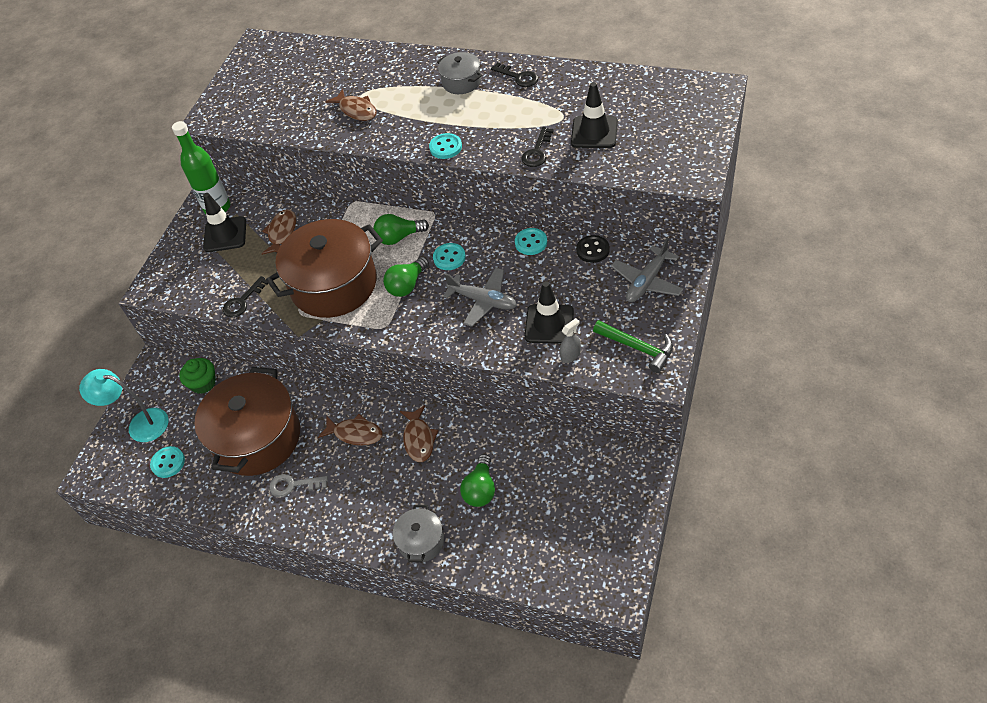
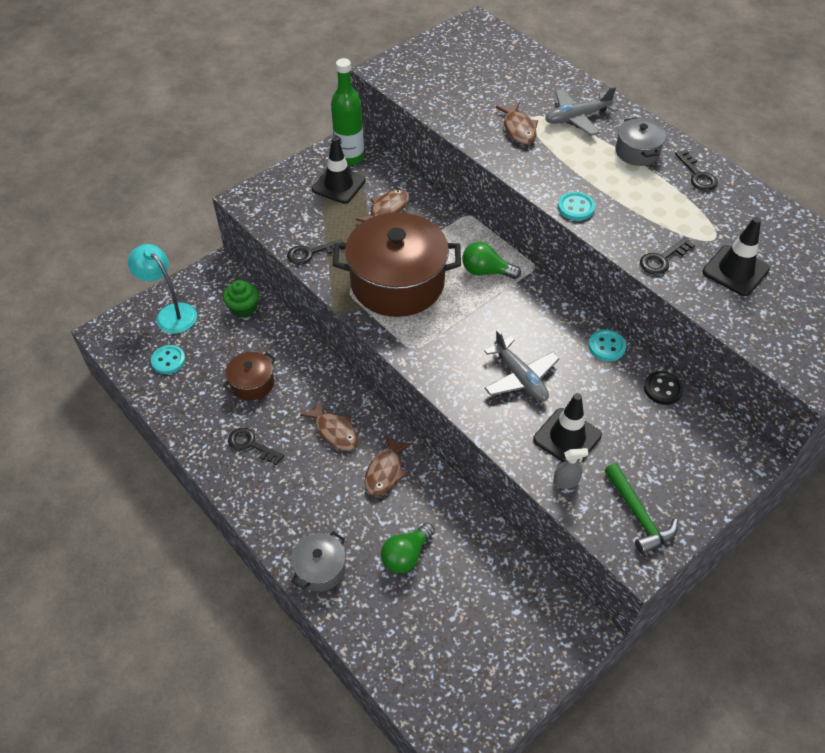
camera: 25 degrees right, 0 degrees up
(257, 438) = (252, 383): brown pot -> brown pot, size x0.47
(293, 485) = (251, 445): grey key -> black key
(407, 285) = (461, 321): green light bulb -> none
(449, 258) = (518, 317): turquoise button -> none
(647, 281) = (696, 453): grey plane -> grey plane (577, 118)

